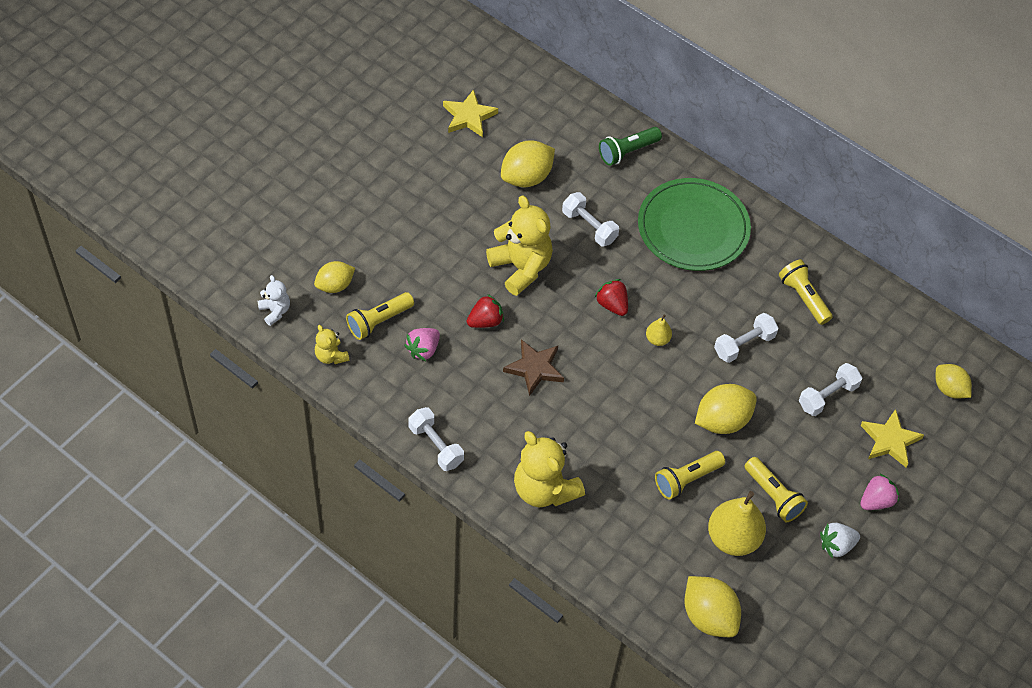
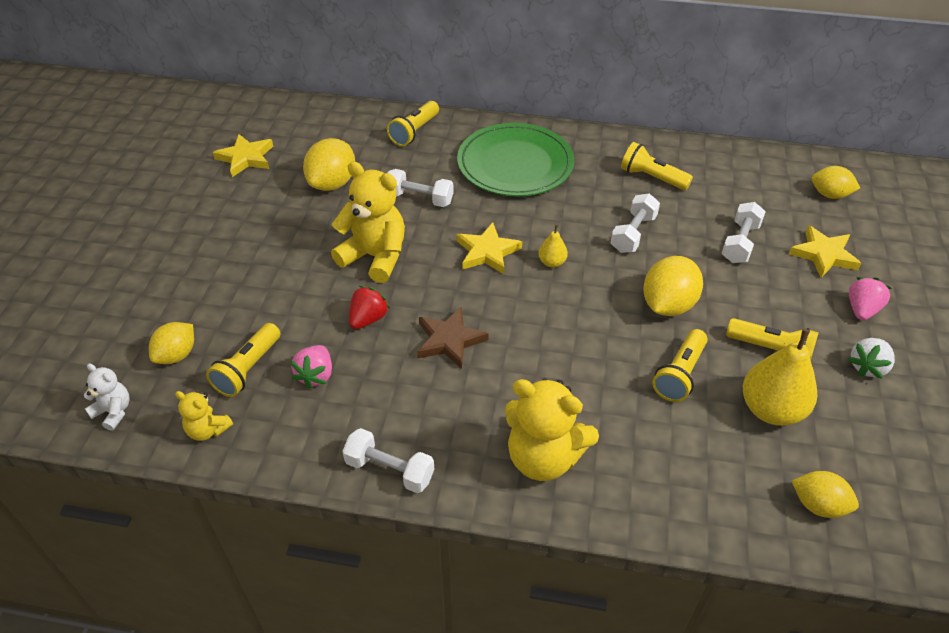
camera: 25 degrees left, 10 degrees down
(612, 305) = (487, 252): red strawberry -> yellow star
(627, 152) = (414, 132): green flashlight -> yellow flashlight
(709, 616) = (818, 505): yellow lemon -> yellow lemon, size x0.66

